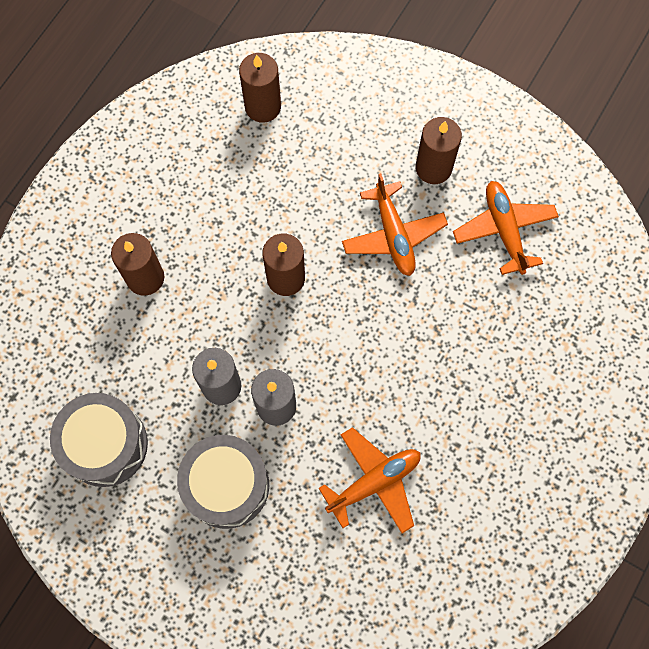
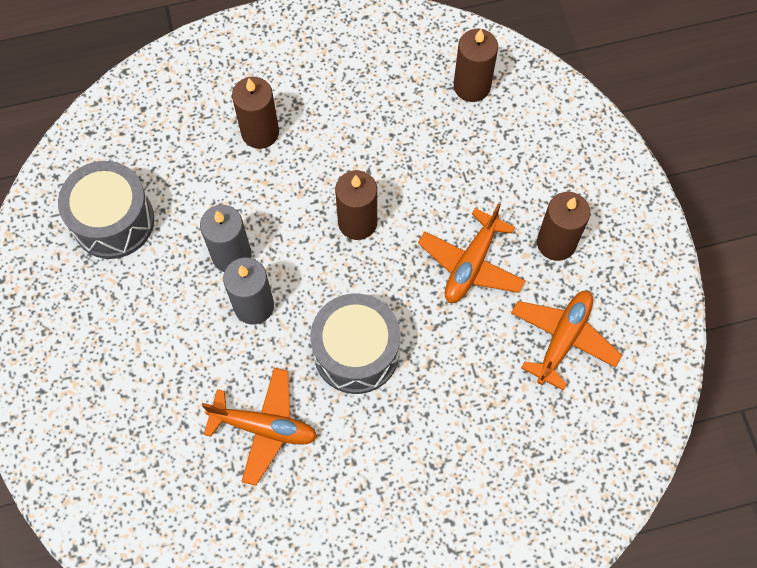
camera: 45 degrees right, 5 degrees down
(227, 485) = (161, 327): grey drum -> grey drum (356, 352)

